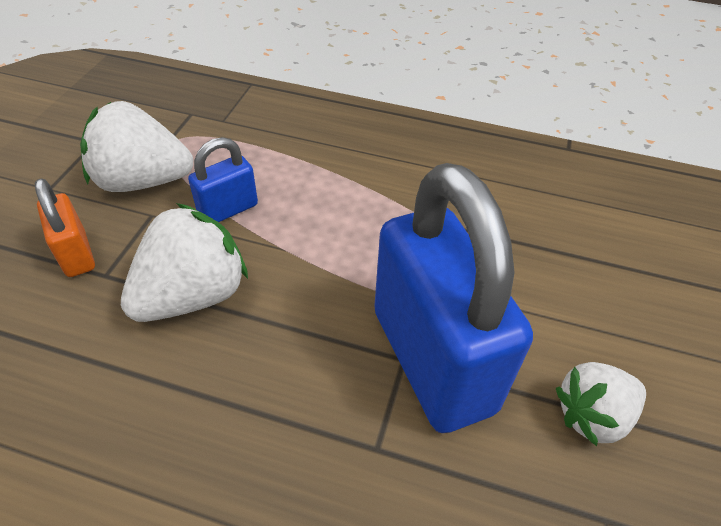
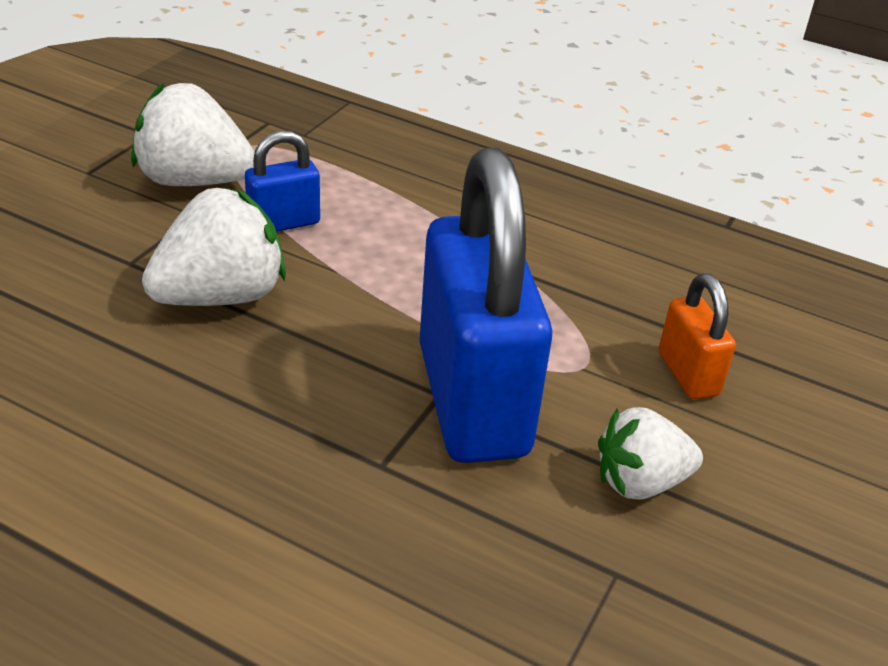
camera: 10 degrees right, 10 degrees down
(76, 254) = (103, 238): orange padlock -> orange padlock (688, 374)

